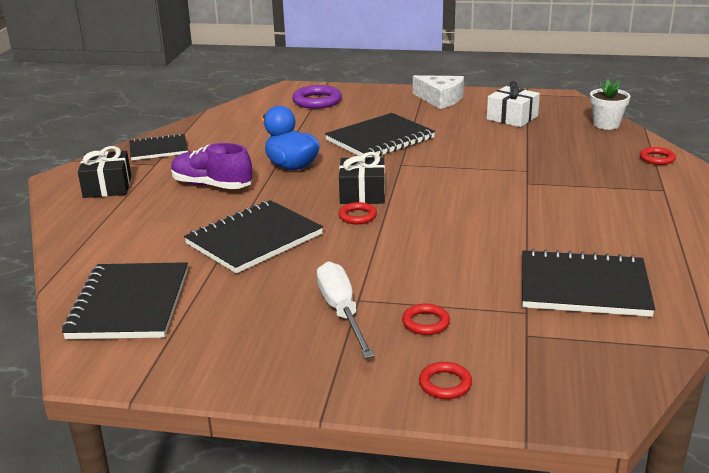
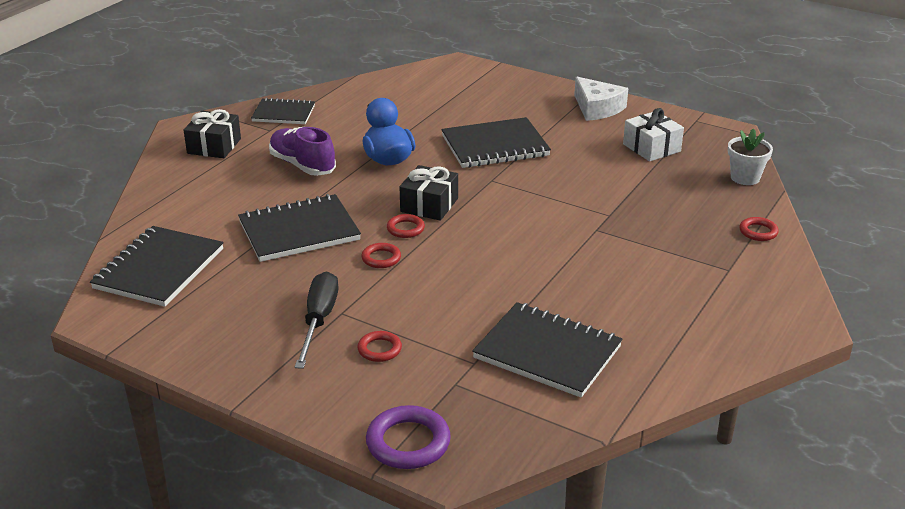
camera: 20 degrees right, 5 degrees up
(317, 101) = (470, 86): purple ring -> purple ring (408, 442)
(342, 312) = (319, 321): white screwdriver -> black screwdriver
(445, 384) = (350, 408): red ring -> red ring (381, 258)

